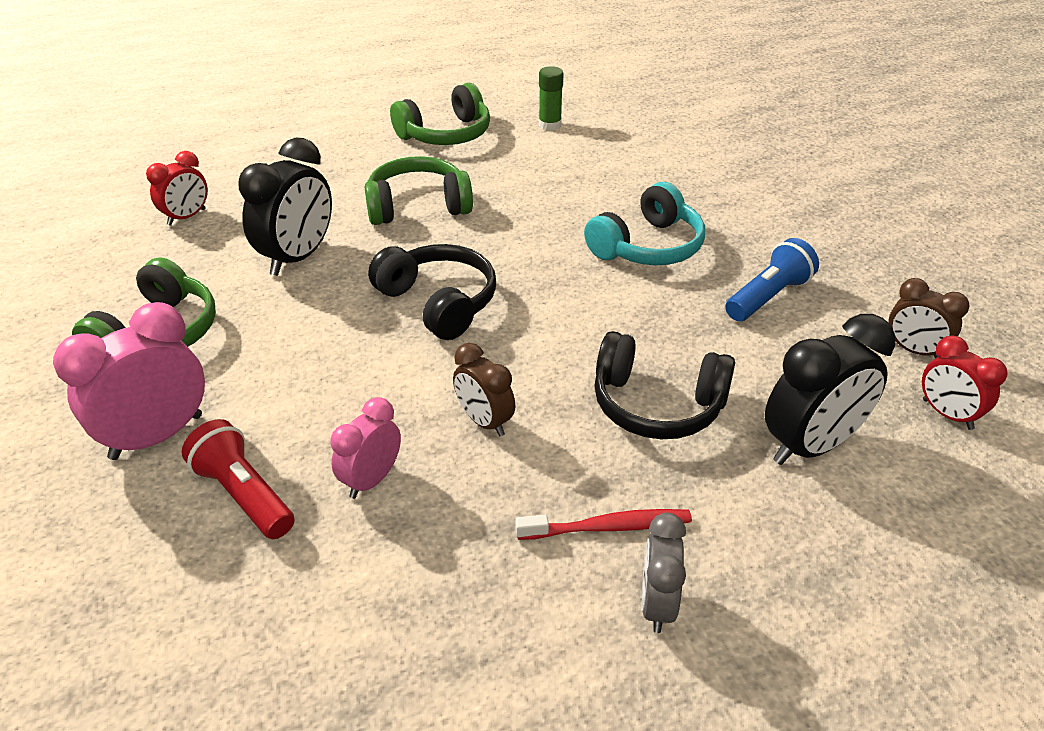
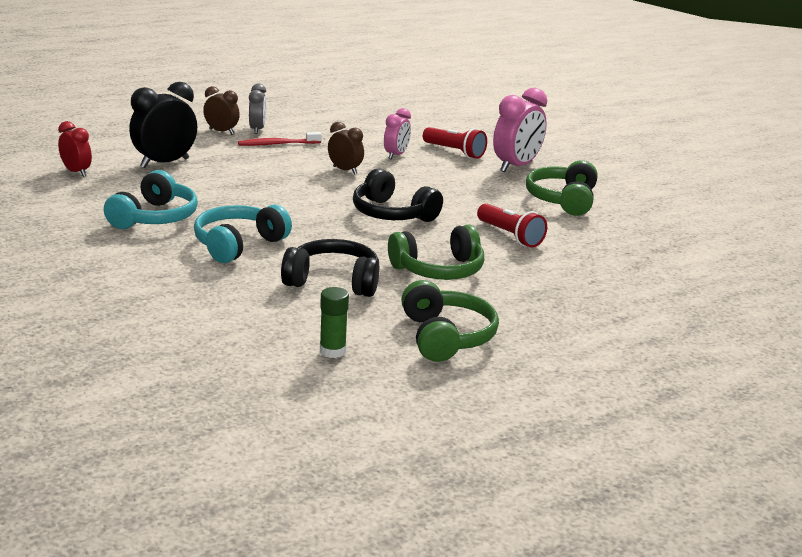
camera: 170 degrees right, 15 degrees down
(187, 217) = (624, 260): red clock -> none
(298, 258) = (510, 236): black clock -> red flashlight
(446, 134) = (446, 337): green headphones -> green headphones turned 120 degrees clockwise
(657, 405) = (247, 175): black headphones -> black headphones (333, 281)
(768, 297) = (155, 217): blue flashlight -> turquoise headphones
(913, 351) = (71, 194): brown clock -> brown clock (221, 132)

